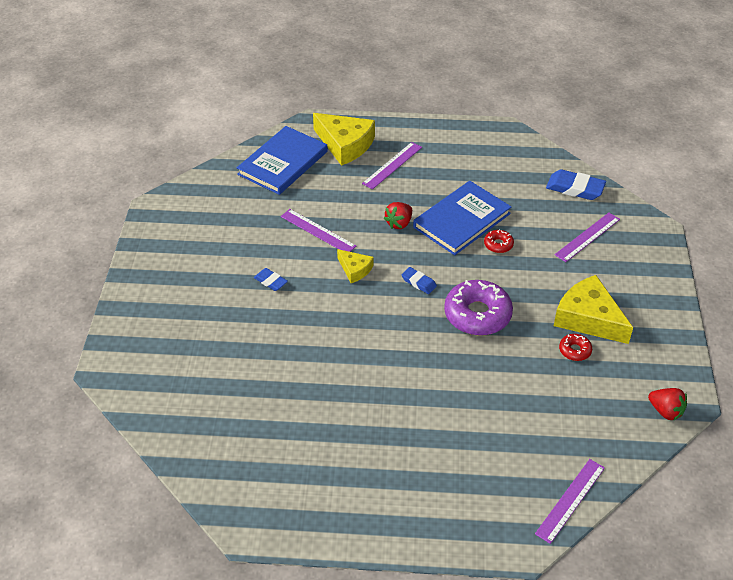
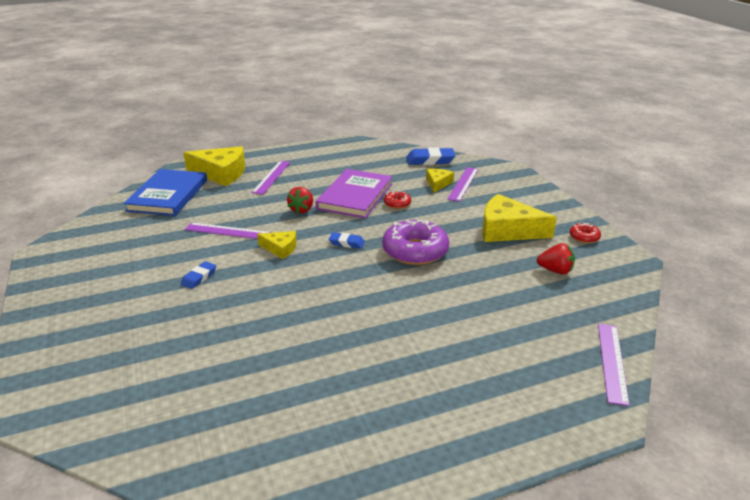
camera: 25 degrees left, 15 degrees down
(270, 281) = (199, 277): blue eraser -> blue eraser turned 75 degrees counterclockwise
(461, 220) = (355, 196): blue book -> purple book
(560, 228) = (438, 183): none -> yellow cheese
(575, 350) = (516, 253): red donut -> red donut (584, 237)
(665, 411) = (623, 272): red strawberry -> red strawberry (555, 271)

